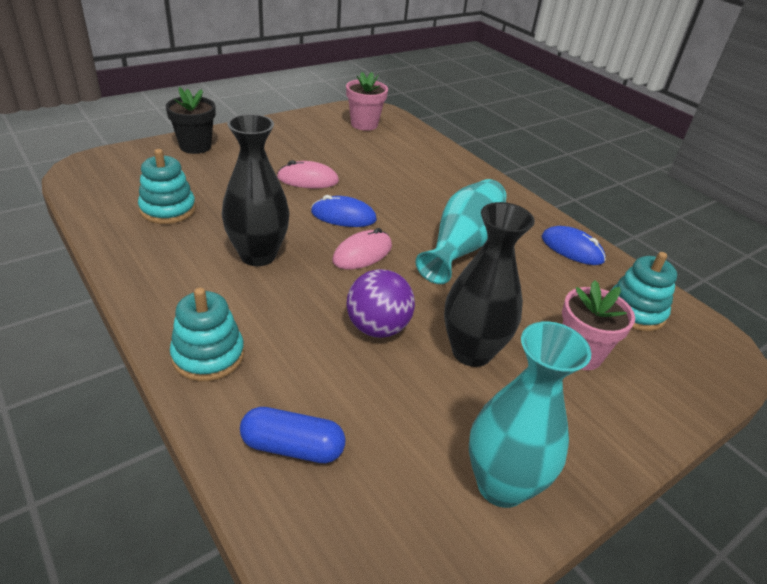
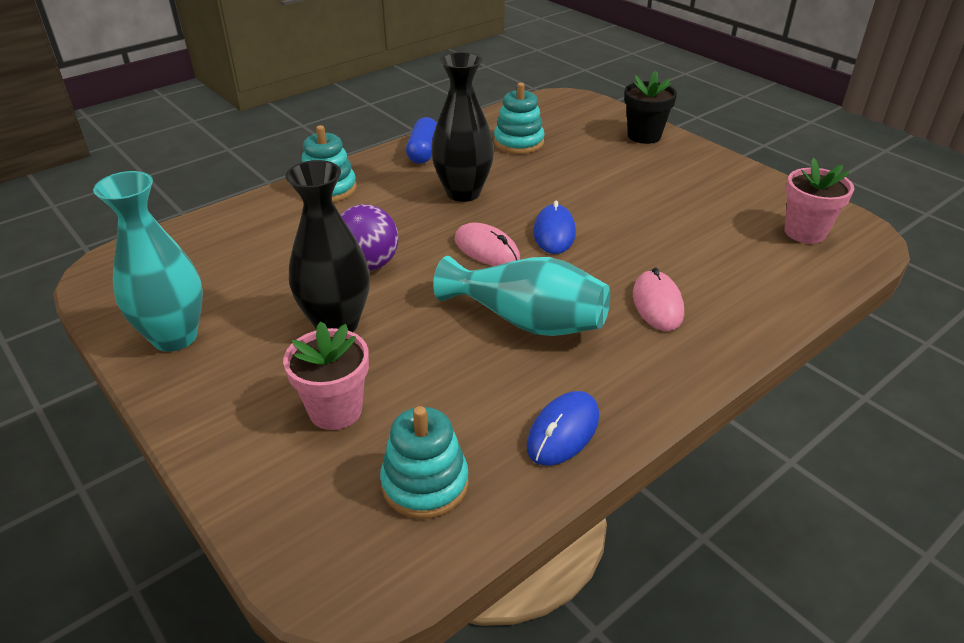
camera: 90 degrees right, 0 degrees up
(292, 447) = (234, 234): blue capsule -> blue capsule (423, 152)
(308, 179) = (619, 204): pink mouse -> pink mouse (657, 304)

